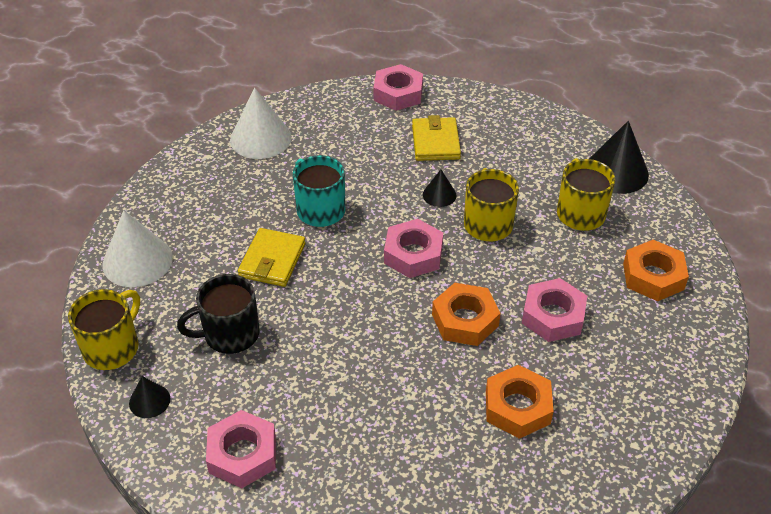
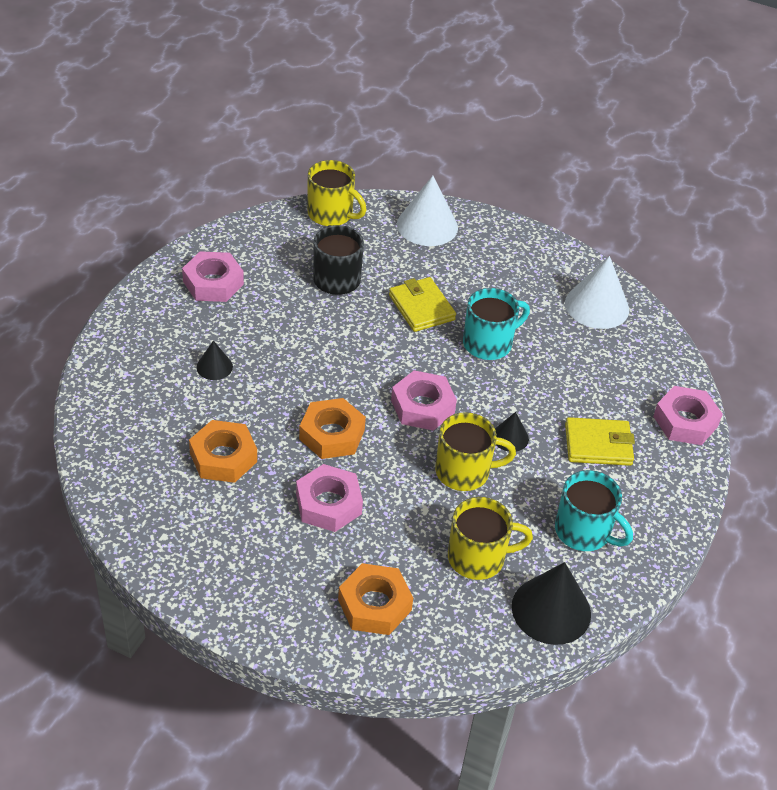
camera: 90 degrees right, 0 degrees up
(149, 401) = (274, 234): black cone -> black cone (214, 366)
(272, 260) = (421, 307): yellow wallet -> yellow wallet turned 45 degrees clockwise
(532, 152) = (584, 532): none -> turquoise mug

